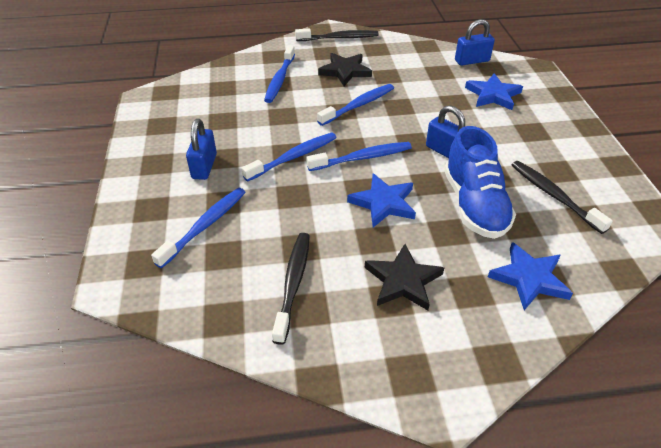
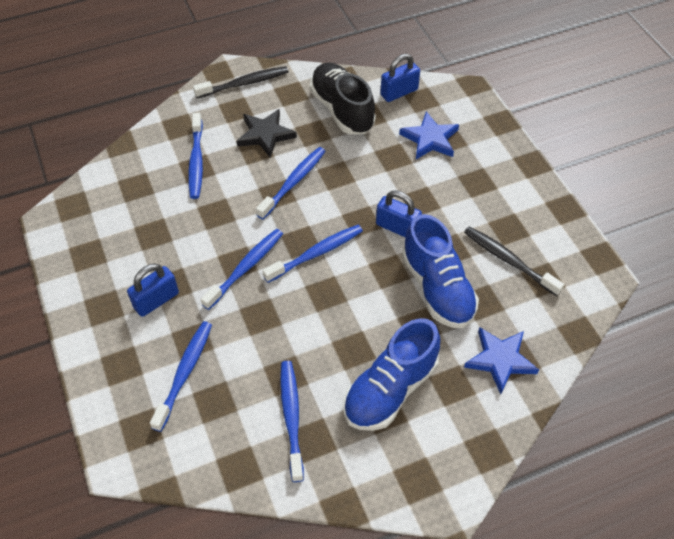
camera: 15 degrees left, 10 degrees up
(204, 166) = (156, 300): blue padlock -> blue padlock turned 60 degrees clockwise
(293, 284) = (291, 417): black toothbrush -> blue toothbrush
(383, 203) = (351, 305): blue star -> none
(403, 280) = (390, 389): black star -> blue shoe
(417, 65) = (342, 110): none -> black shoe

